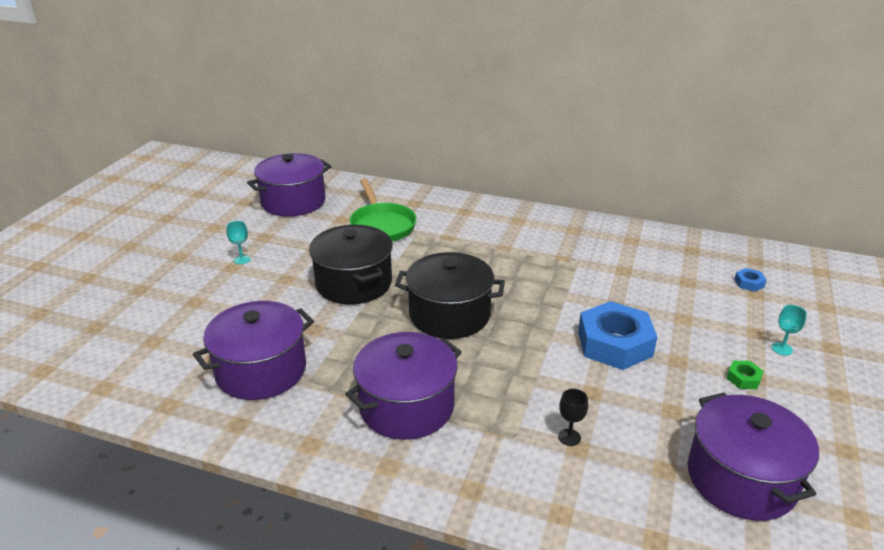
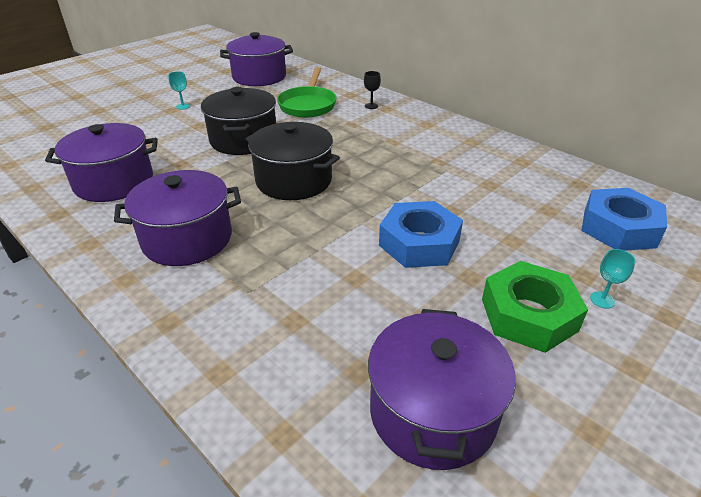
camera: 25 degrees right, 5 degrees up
(569, 437) = (295, 309): black goblet -> black goblet (371, 106)
(743, 378) = (528, 314): green nut -> green nut, size x2.41
(749, 283) = (619, 228): blue nut -> blue nut, size x2.41

